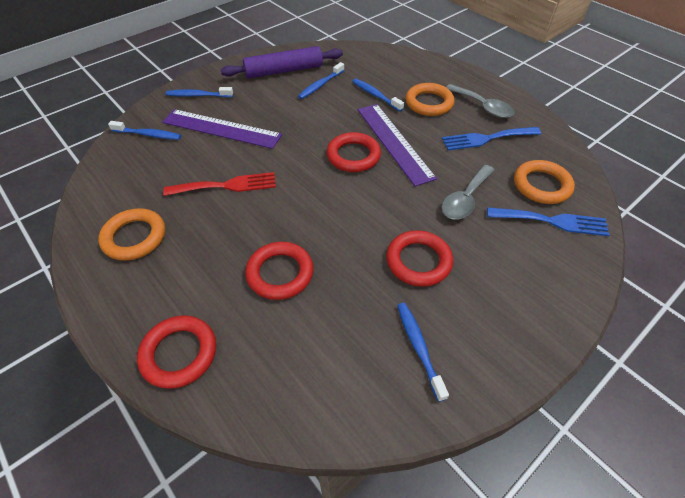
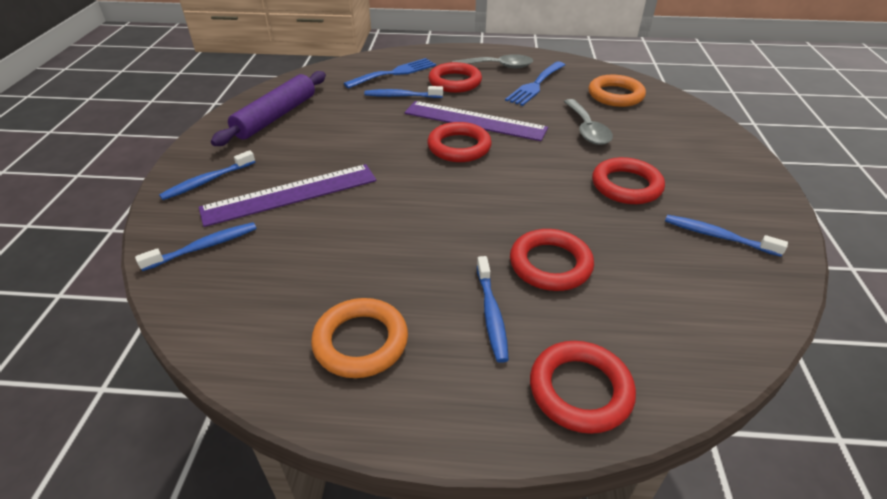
camera: 45 degrees left, 10 degrees down
(226, 185) = (382, 235): red fork -> none
(320, 85) = (336, 111): blue toothbrush -> blue toothbrush (491, 314)
(429, 103) = (455, 82): orange ring -> red ring
(552, 221) = (655, 112): blue fork -> blue fork (394, 73)

